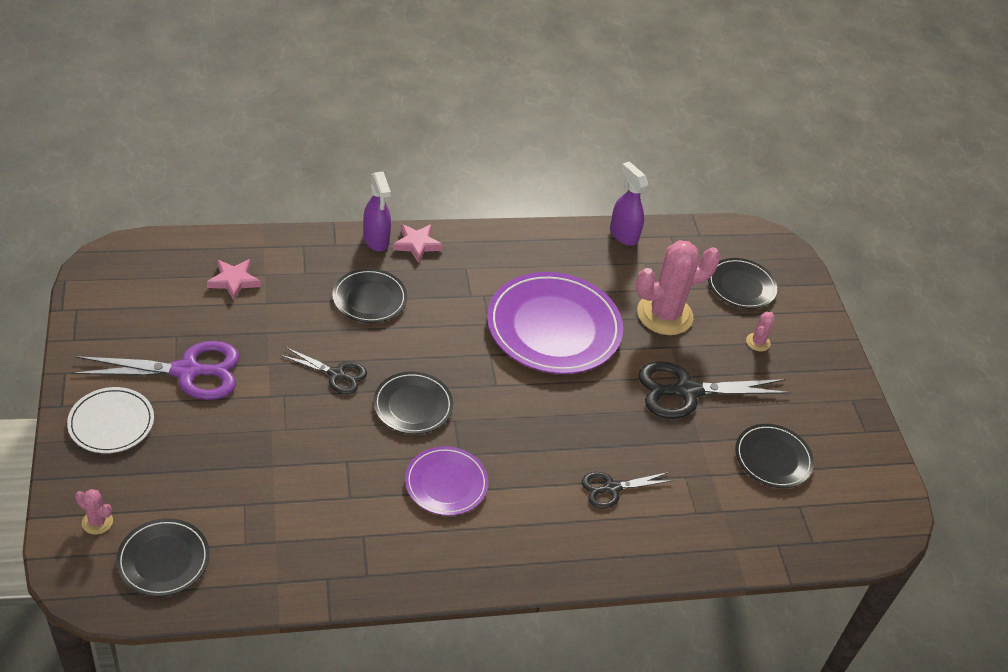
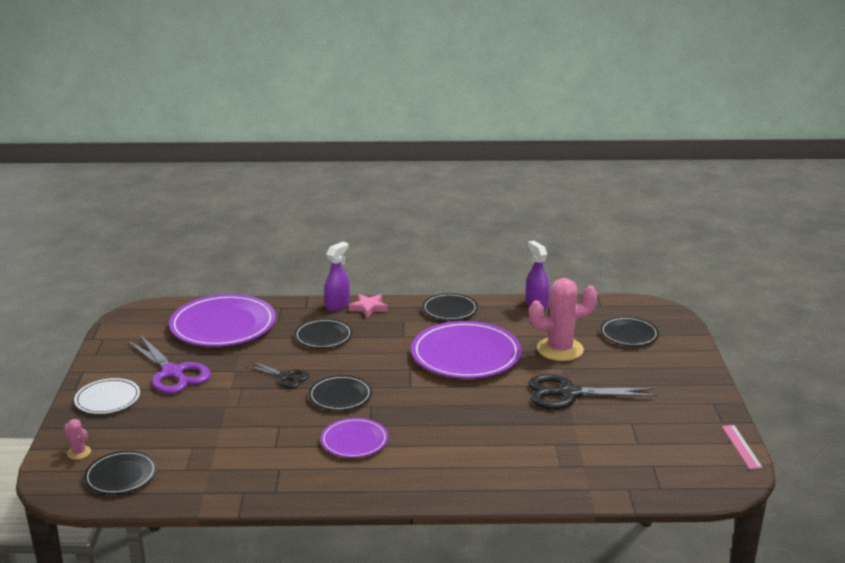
camera: 15 degrees right, 20 degrees down
(187, 371) = (172, 373): purple scissors -> purple scissors turned 45 degrees clockwise
(234, 281) = (223, 325): pink star -> purple plate
(376, 240) = (337, 305): purple spray bottle -> purple spray bottle turned 135 degrees counterclockwise
(612, 488) = (491, 449): black scissors -> none
(758, 342) = (636, 367): pink cactus -> none
(773, 458) = (635, 435): black plate -> black plate (450, 309)
(892, 470) = (741, 446): none -> pink ruler

